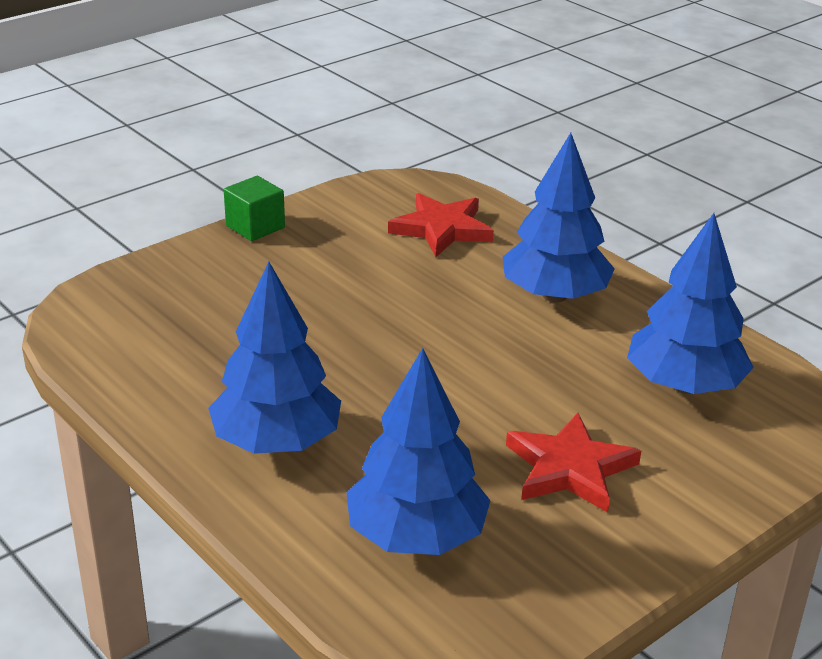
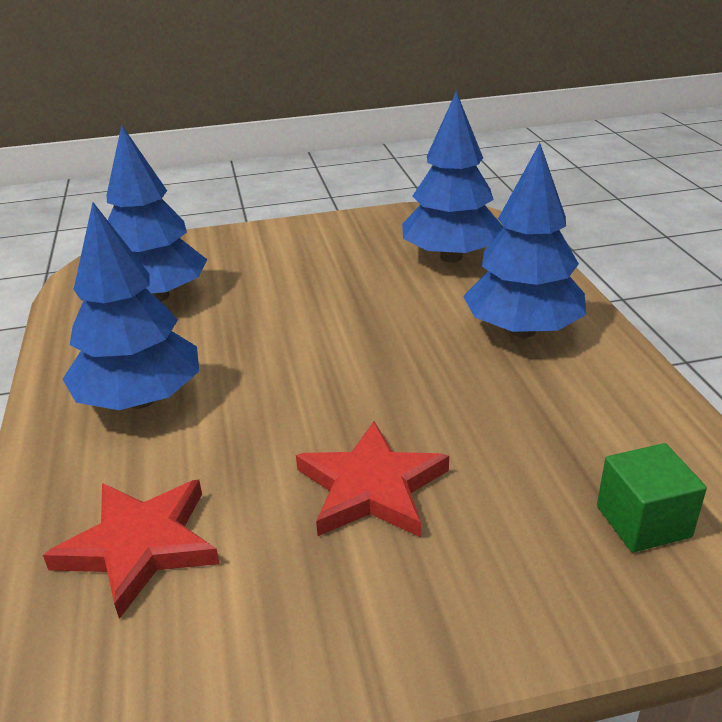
camera: 150 degrees left, 0 degrees up
(255, 227) = (412, 657): green cube -> green cube (643, 521)
(570, 468) = (311, 268): red star -> red star (371, 487)

